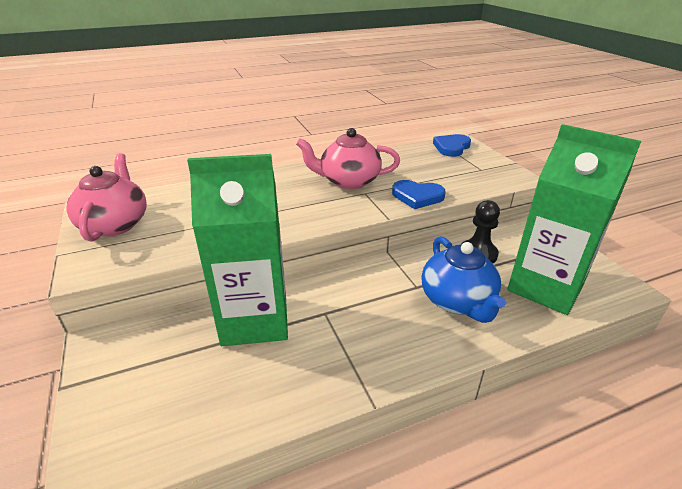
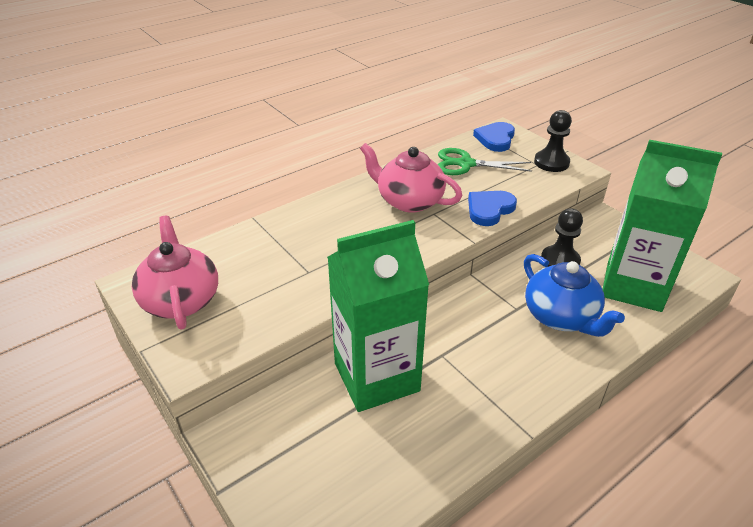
camera: 15 degrees left, 5 degrees up
(348, 181) = (408, 201): pink teapot -> pink teapot turned 45 degrees clockwise
(414, 162) = (465, 164): none -> green scissors
(417, 196) = (489, 209): blue heart -> blue heart turned 135 degrees clockwise
(495, 169) = (551, 162): none -> black pawn

